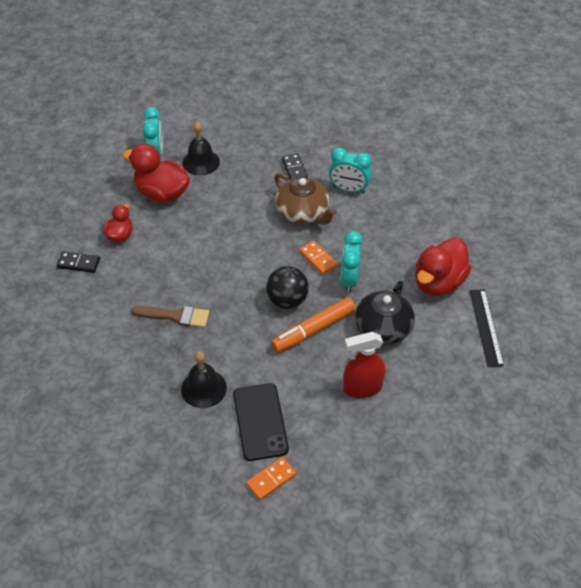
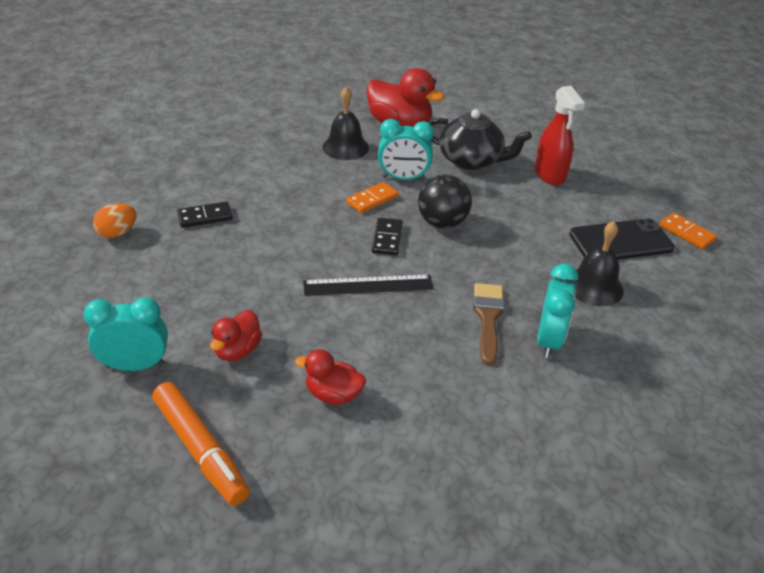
camera: 95 degrees left, 10 degrees down
(79, 263) = (400, 444): black domino -> black domino (387, 238)
(162, 193) = (237, 350): red duck -> red duck, size x0.56
(201, 162) = (169, 309): black bell -> black bell (345, 147)
(276, 131) = (117, 233): none -> orange egg
(303, 213) = (292, 210): brown teapot -> none
(313, 330) = (482, 204): orange marker -> orange marker (200, 450)
(349, 189) = (251, 175): turquoise clock -> turquoise clock (549, 341)
(485, 327) = (453, 105): black ruler -> black ruler (368, 285)

